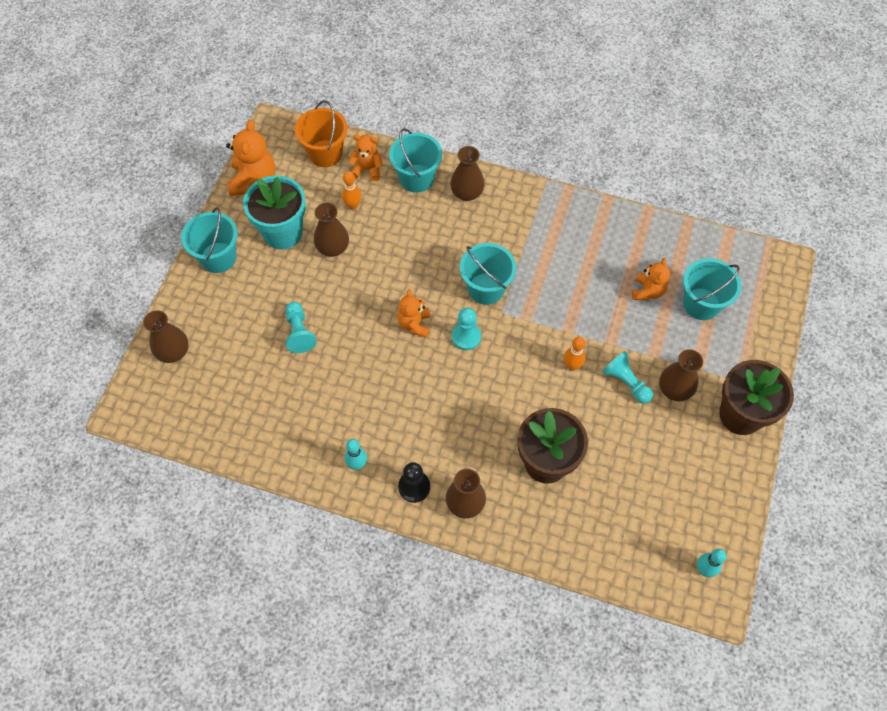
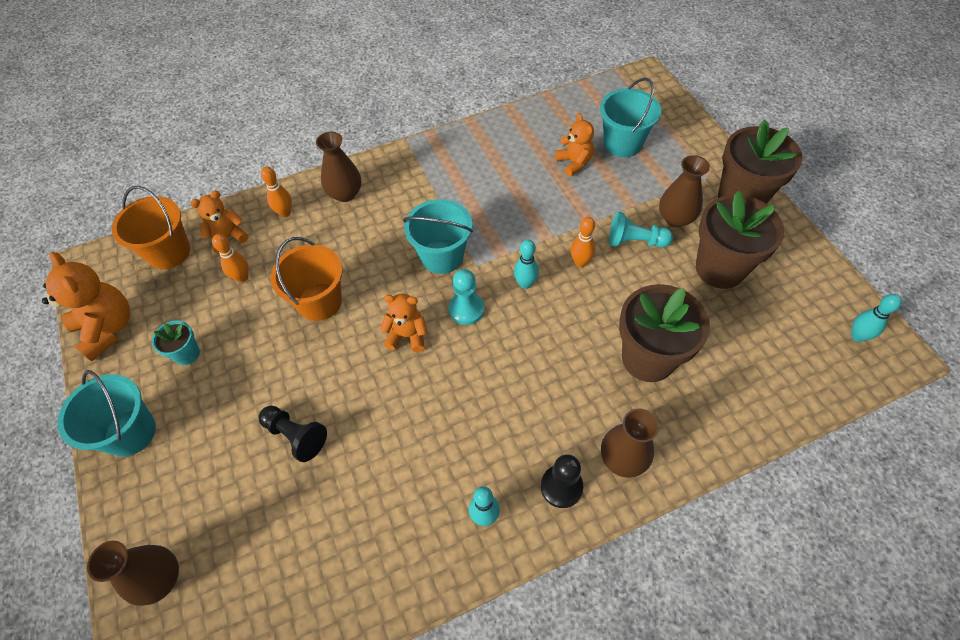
camera: 40 degrees left, 5 degrees down
(283, 233) = (187, 354): turquoise flower pot -> turquoise flower pot, size x0.48
(299, 332) = (295, 436): turquoise pawn -> black pawn
(333, 248) = (257, 329): brown vase -> none
(383, 259) = (319, 302): none -> orange bucket
(414, 324) = (407, 335): orange teddy bear -> orange teddy bear turned 135 degrees clockwise
(416, 178) = (285, 213): turquoise bucket -> orange bowling pin
(520, 350) = (525, 284): none -> turquoise bowling pin
(663, 448) = (720, 268): none -> brown flower pot

